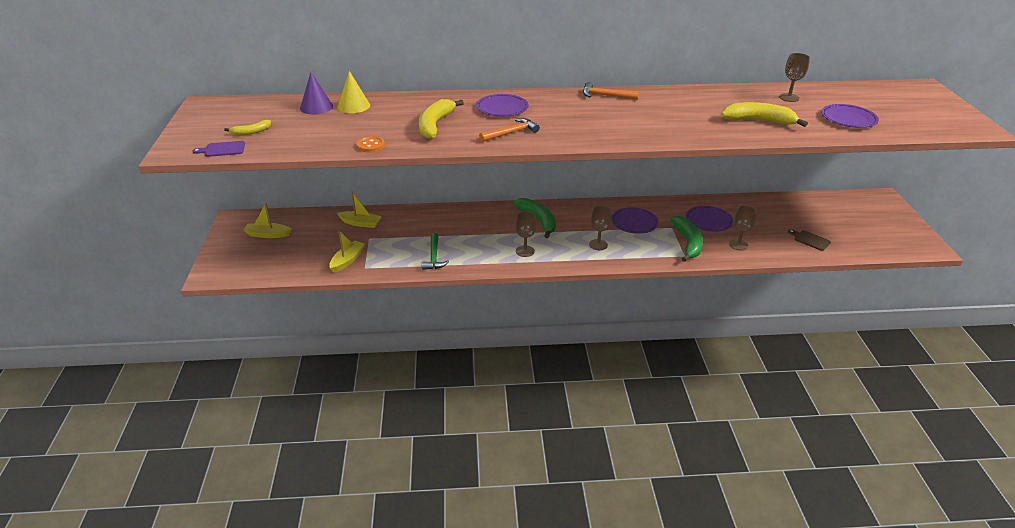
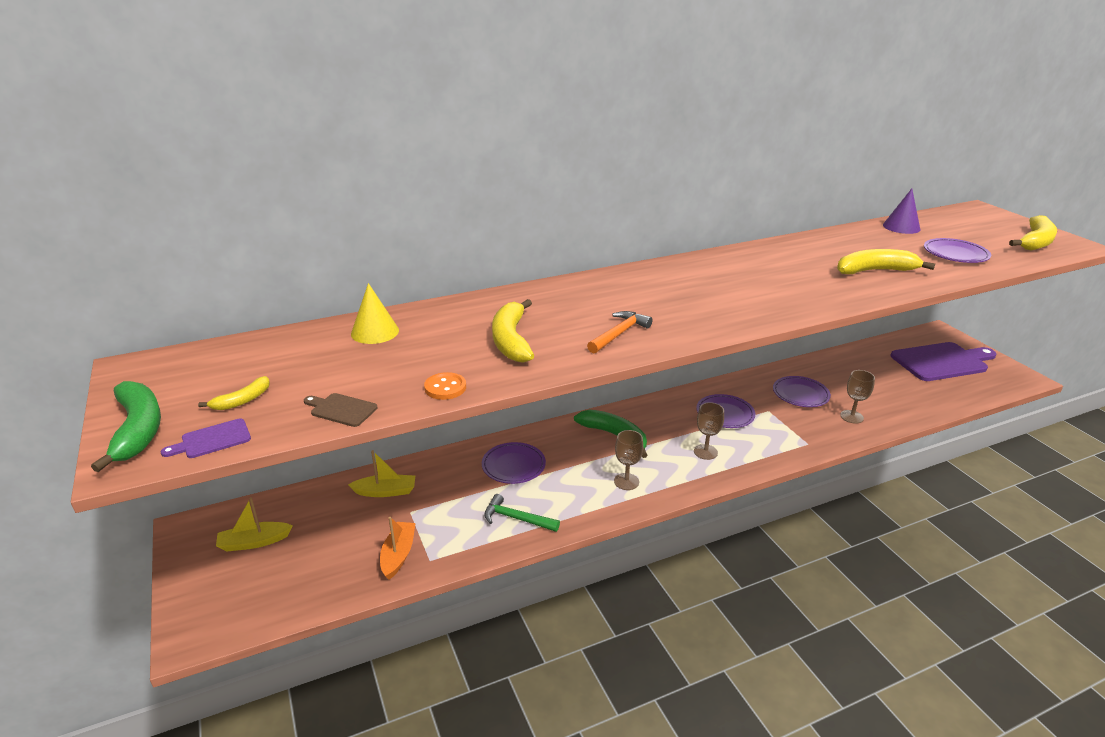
camera: 20 degrees left, 5 degrees down
(316, 107) = (320, 343): purple cone -> purple cone (901, 227)
(347, 260) = (398, 555): yellow boat -> orange boat
(434, 257) = (516, 518): green hammer -> green hammer turned 135 degrees clockwise
(502, 108) = (578, 302): purple plate -> purple plate (513, 466)
(605, 96) = (685, 266): orange hammer -> none
(687, 243) = (799, 426): green banana -> green banana (138, 430)
(789, 97) = (874, 239): brown goblet -> none
(810, 240) = (915, 394): brown cutting board -> brown cutting board (341, 409)
(860, 220) = (942, 361): none -> purple cutting board
(940, 120) = (1035, 242): none -> yellow banana

